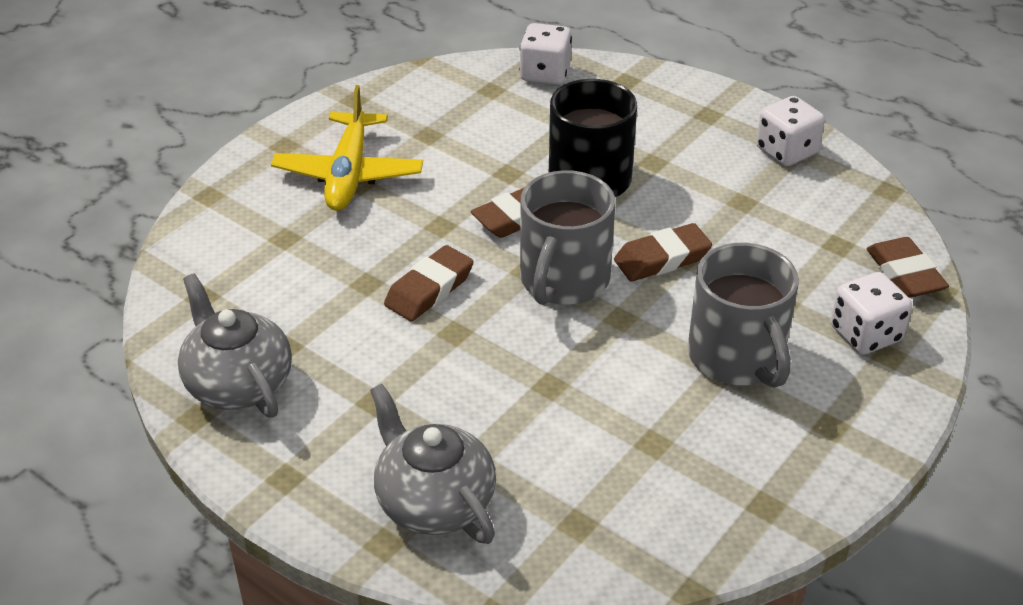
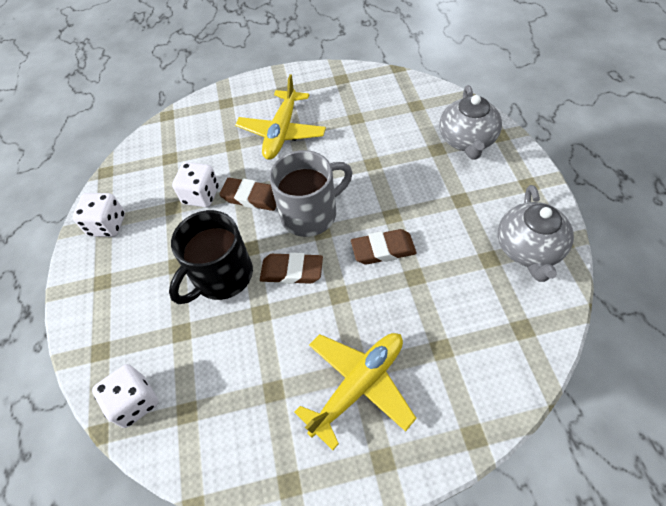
camera: 135 degrees left, 15 degrees up
(737, 357) = (282, 132): grey mug -> yellow plane
(865, 334) = (221, 114): white dice -> white dice (201, 195)
(904, 274) = (167, 129): brown eraser -> none

